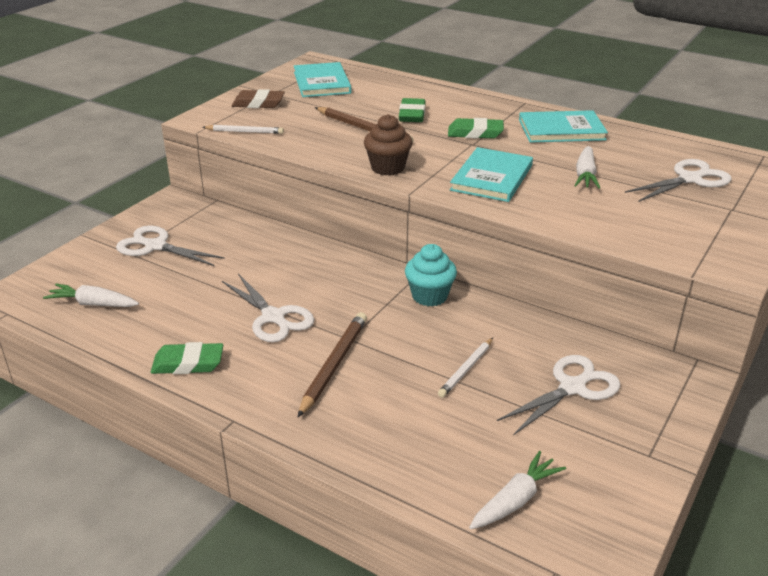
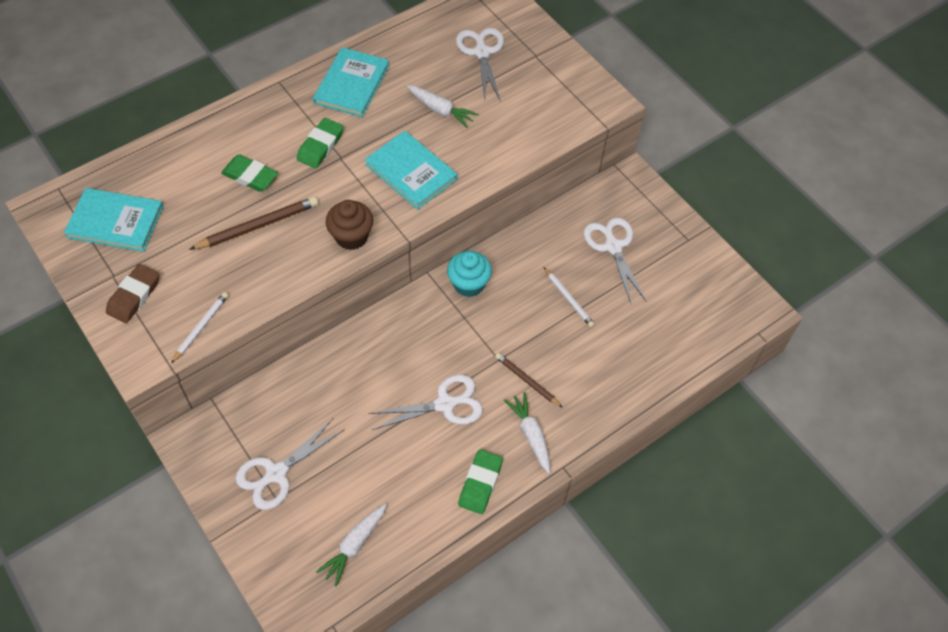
camera: 70 degrees left, 25 degrees up
(334, 365) = (527, 380): brown pencil -> brown pencil, size x0.64
(515, 500) = (700, 326): white carrot -> white carrot (531, 435)

